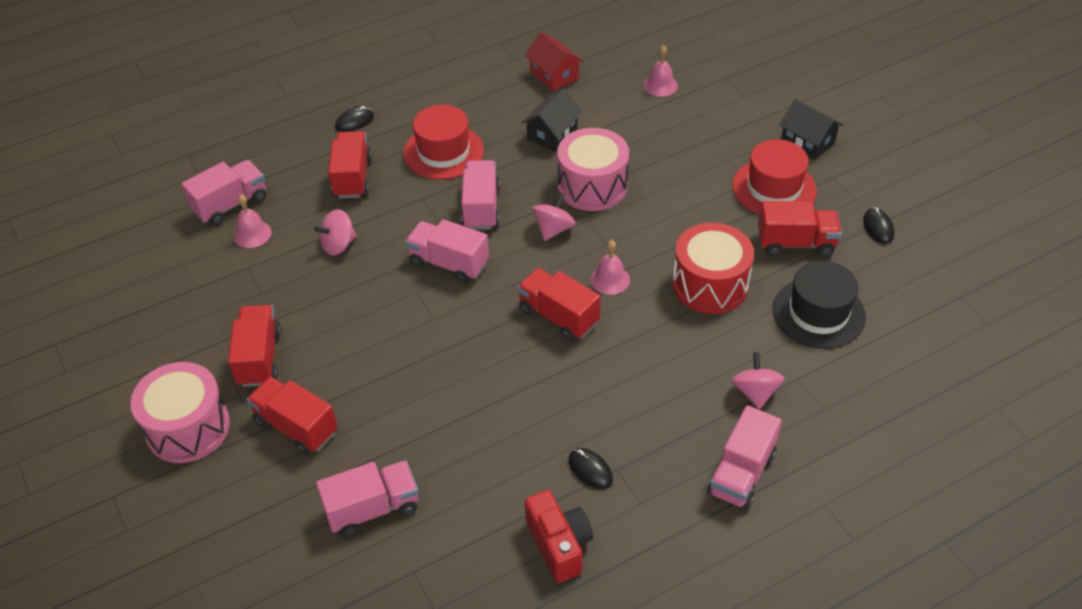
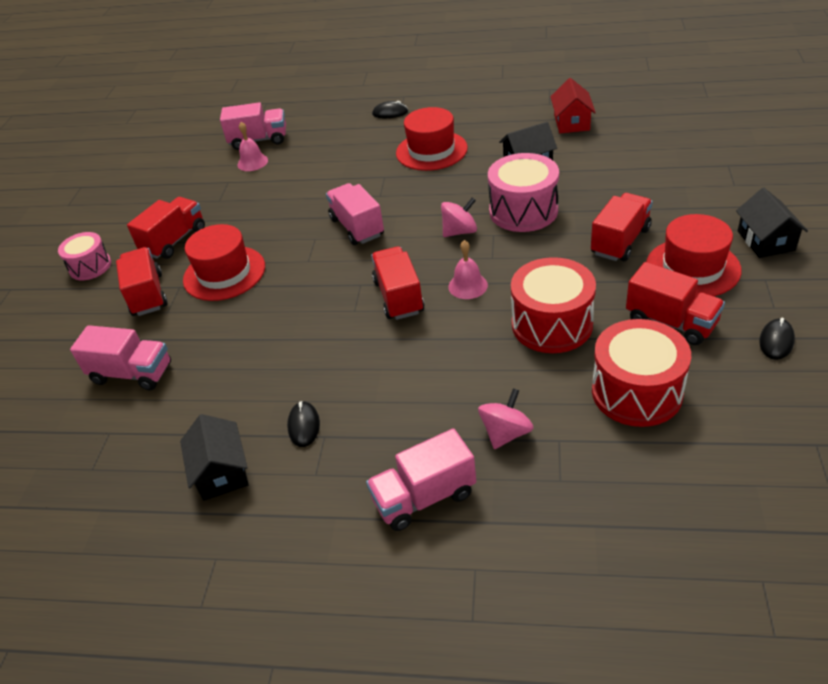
camera: 40 degrees right, 5 degrees down
(188, 428) = (90, 266): pink drum -> pink drum, size x0.62
(338, 245) = (297, 188): pink spinning top -> none
(352, 177) = (351, 148): red truck -> red truck (620, 241)
(358, 368) = (224, 273): none -> red hat
(481, 207) = (420, 197): pink truck -> none
(559, 545) = (221, 472): red camera -> black house
(660, 85) = (659, 154): pink bell -> none
(818, 313) = (636, 392): black hat -> red drum

